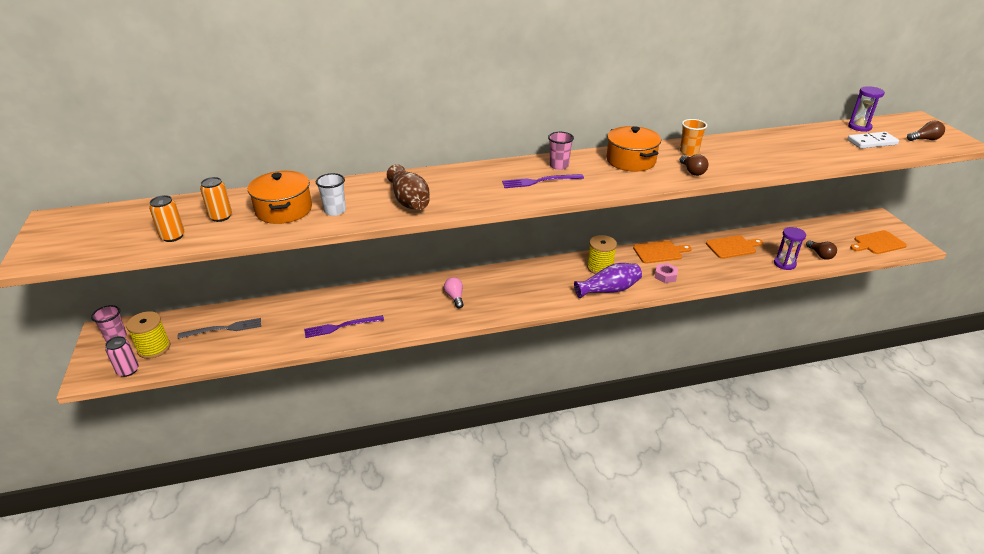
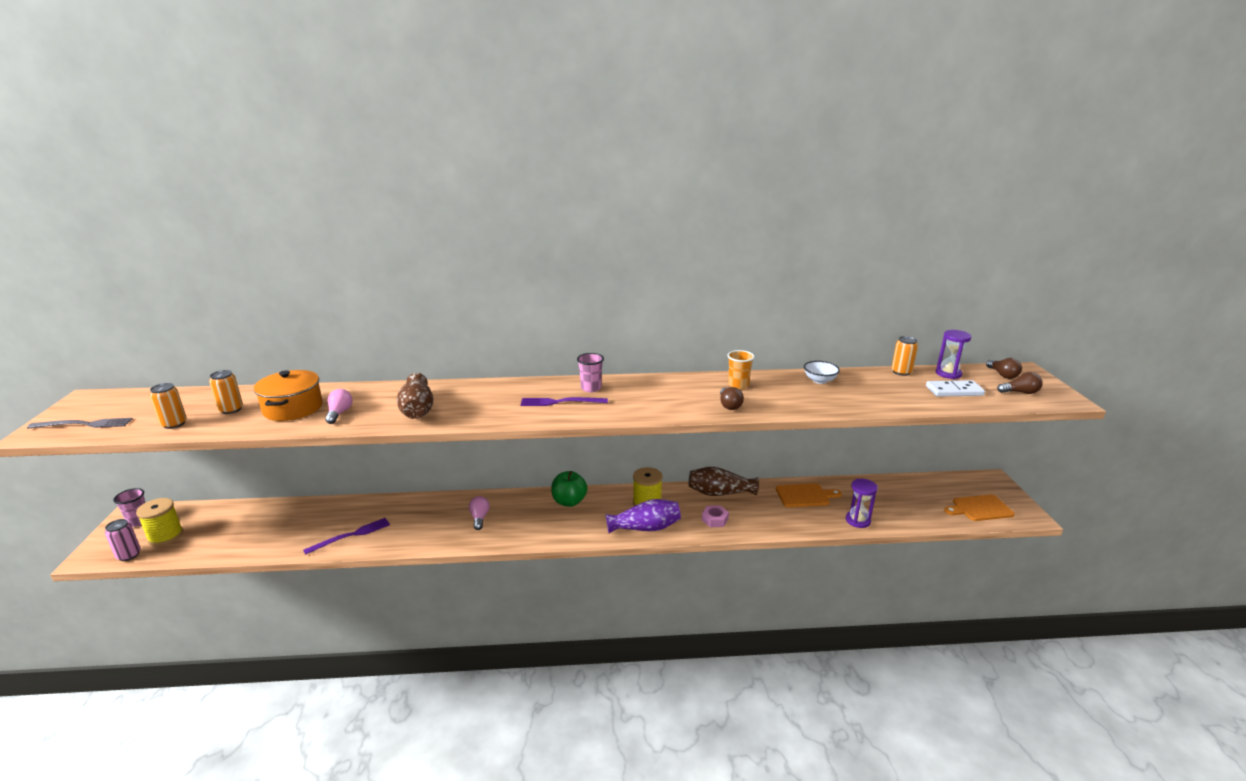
camera: 10 degrees right, 10 degrees down
(223, 329) = (239, 524): grey fork -> grey fork (84, 424)
(335, 211) = (339, 413): white cup -> pink light bulb
(341, 327) = (351, 535): purple fork -> purple fork turned 150 degrees clockwise
(530, 274) = (569, 501): none -> green apple
(631, 161) = (669, 389): orange pot -> none
(659, 252) = (720, 493): orange cutting board -> brown vase
(756, 142) = (819, 380): none -> white bowl
(820, 128) = (901, 372): none -> orange can
(820, 255) = (904, 515): brown light bulb -> brown light bulb (1002, 375)

